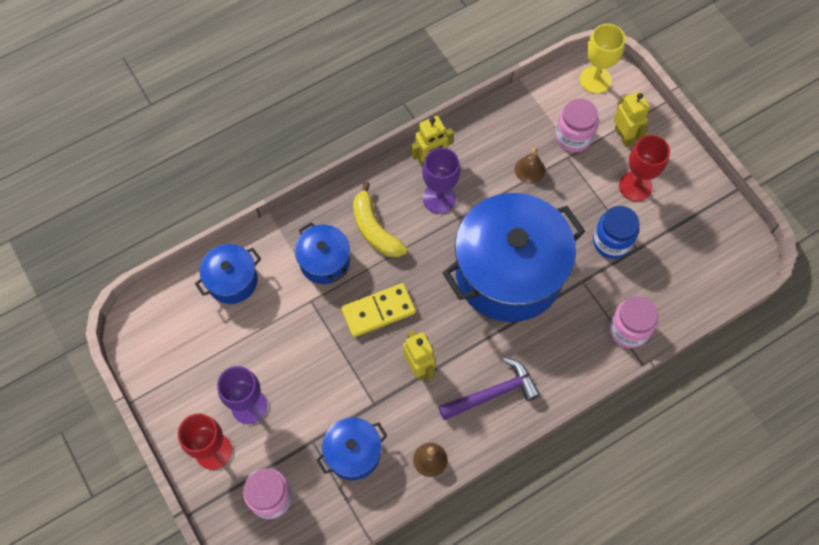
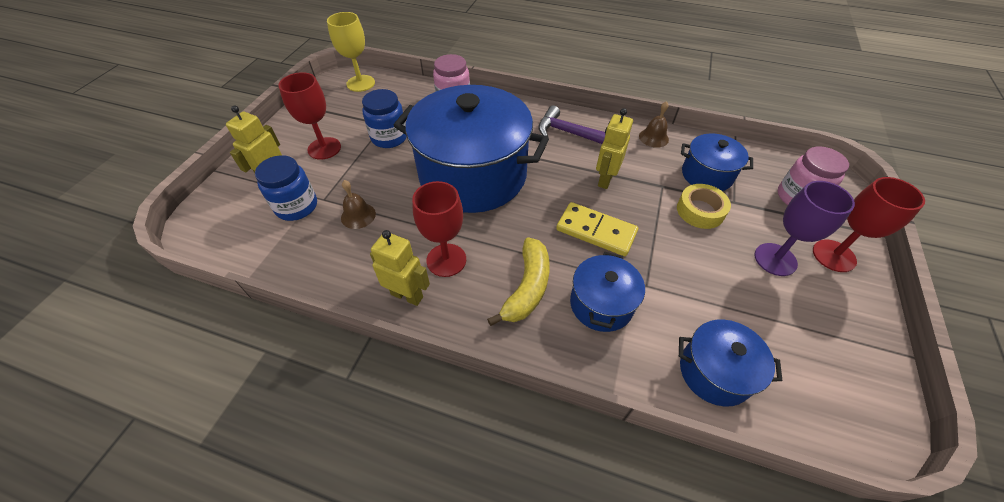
camera: 130 degrees left, 15 degrees down
(328, 404) = (700, 211): none -> yellow tape
(439, 198) = (446, 260): purple goblet -> red goblet
(573, 137) = (296, 206): pink jar -> blue jar
(595, 80) = (211, 226): yellow goblet -> yellow goblet (360, 83)

